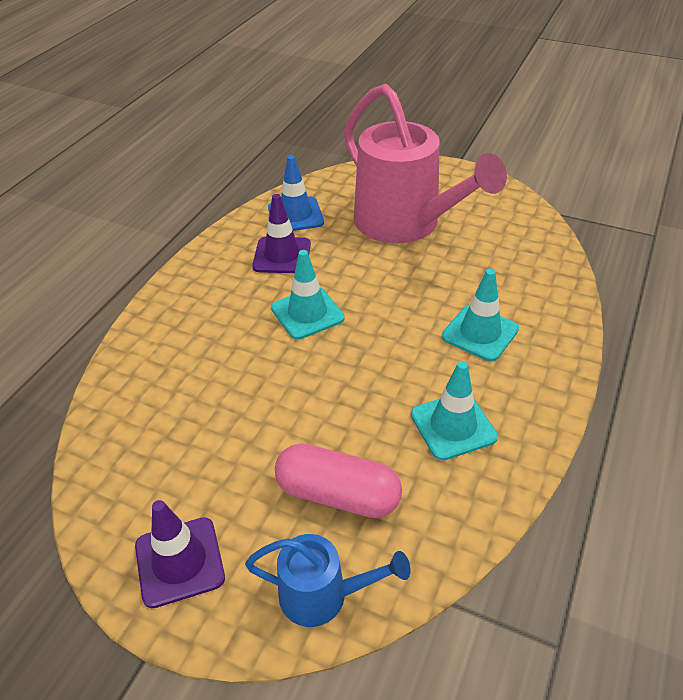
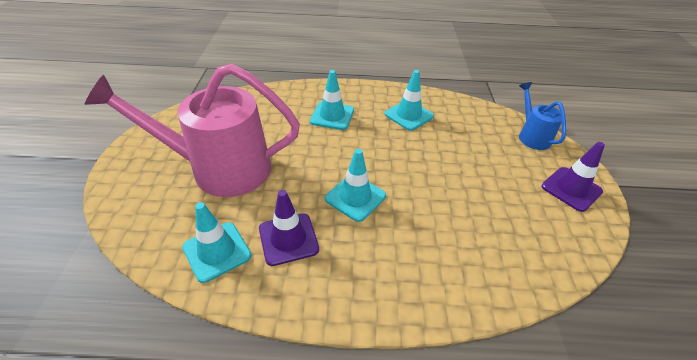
camera: 115 degrees left, 0 degrees up
(295, 215) = (217, 251): blue traffic cone -> turquoise traffic cone
(338, 494) = (482, 144): pink capsule -> none
(406, 224) = (219, 169): pink watering can -> pink watering can turned 120 degrees counterclockwise

